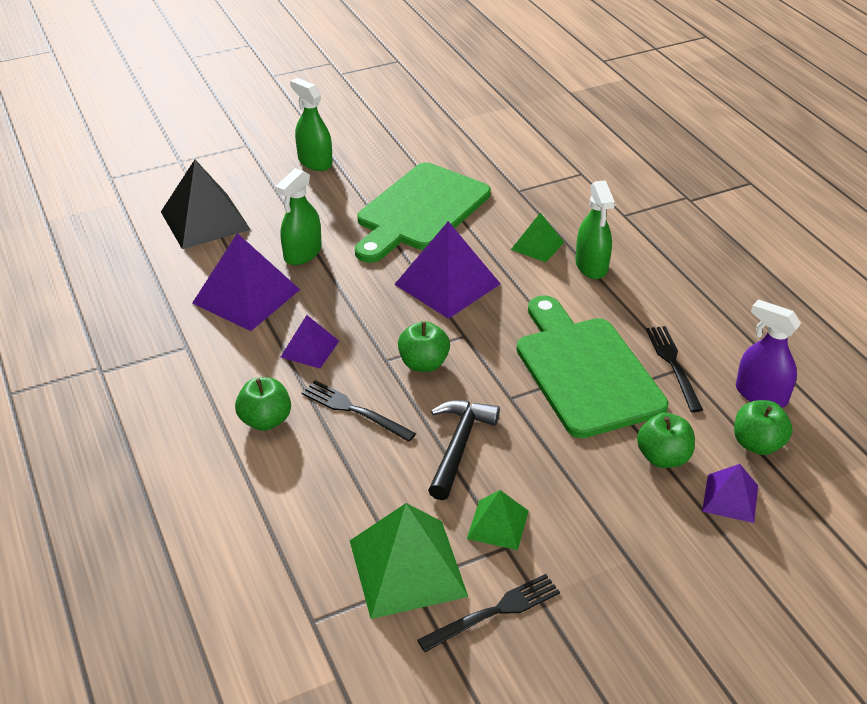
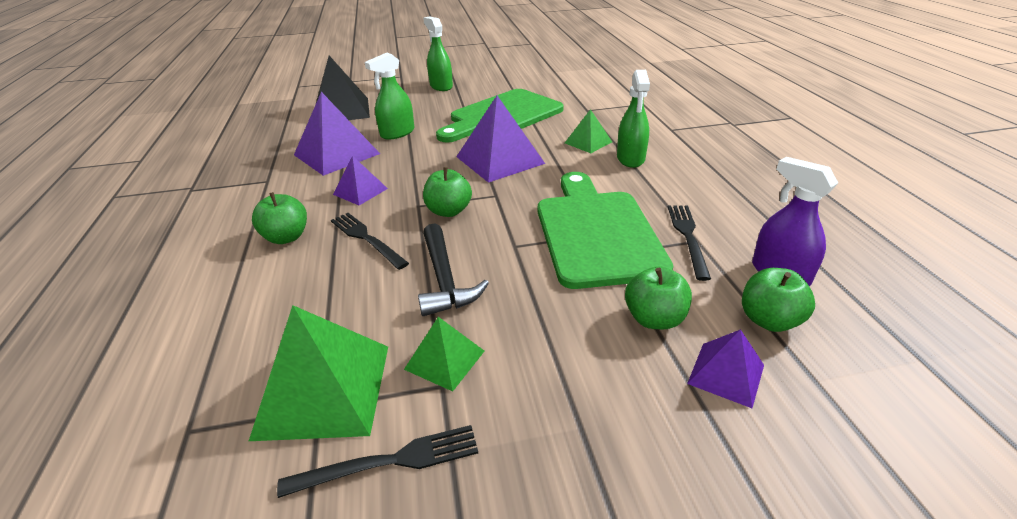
camera: 15 degrees right, 5 degrees down
(459, 446) = (444, 279): black hammer -> black hammer turned 135 degrees clockwise

